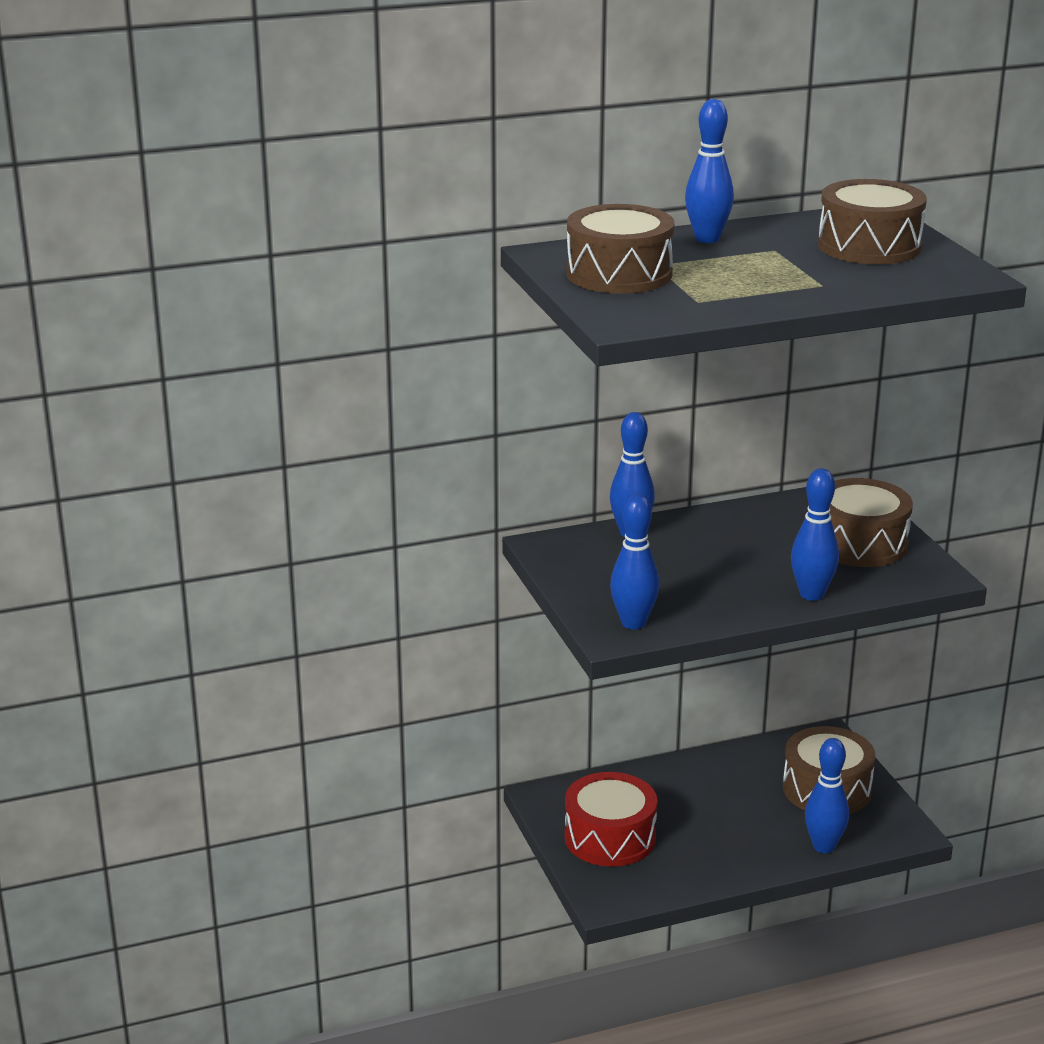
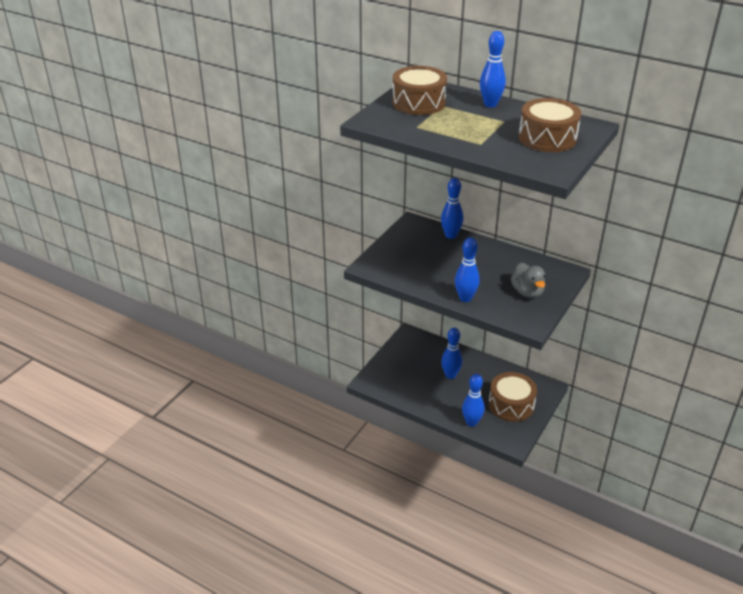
camera: 50 degrees right, 10 degrees up
(610, 837) = (405, 363): red drum -> none
(633, 623) = (383, 267): blue bowling pin -> blue bowling pin (450, 375)
(859, 543) = (527, 292): brown drum -> grey duck

